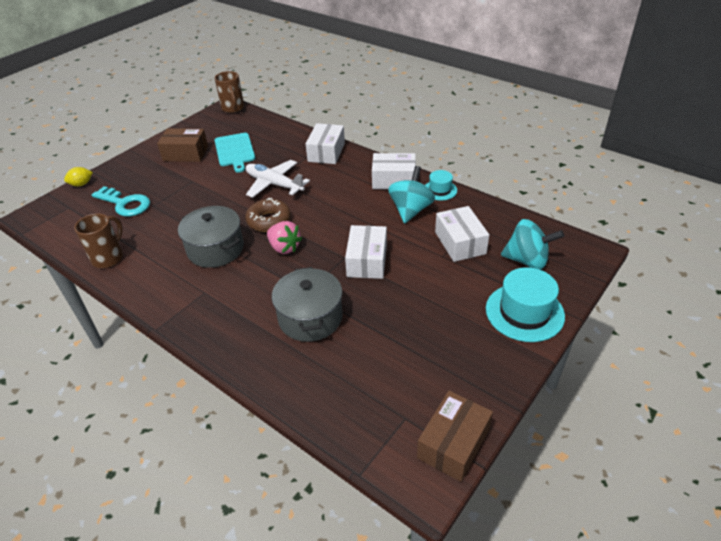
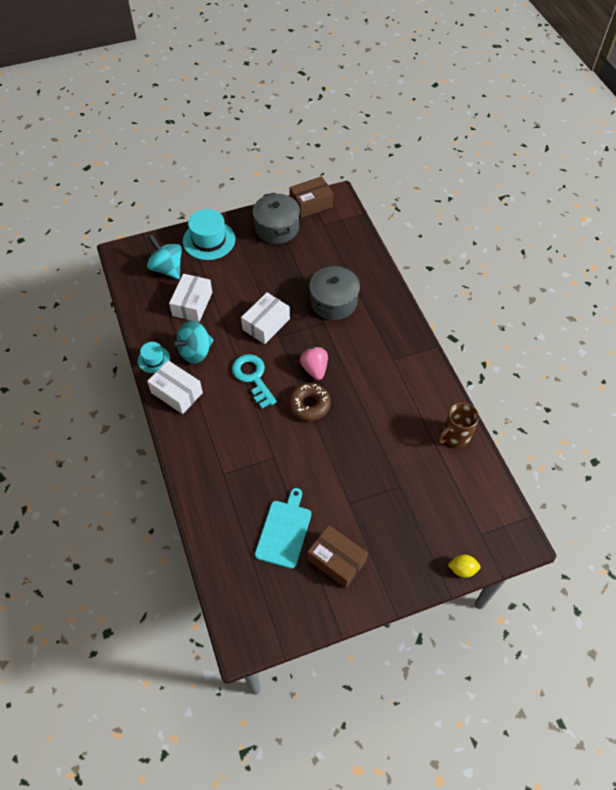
camera: 150 degrees left, 15 degrees up
(125, 204) = (424, 505): turquoise key -> turquoise key (253, 377)
(215, 249) = (366, 397): grey pot -> grey pot (277, 228)
(233, 108) = (238, 633): brown mug -> none
(274, 184) = (277, 450): white plane -> none
(326, 152) = (200, 469): white box -> none

